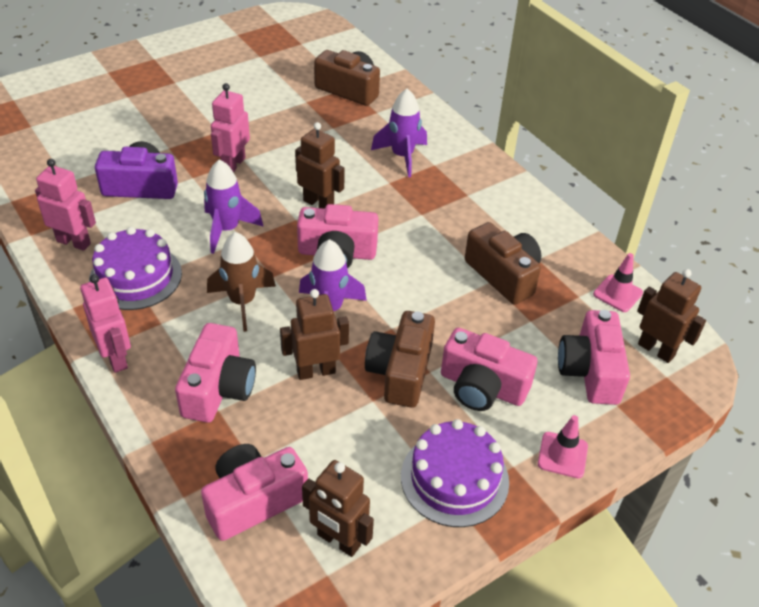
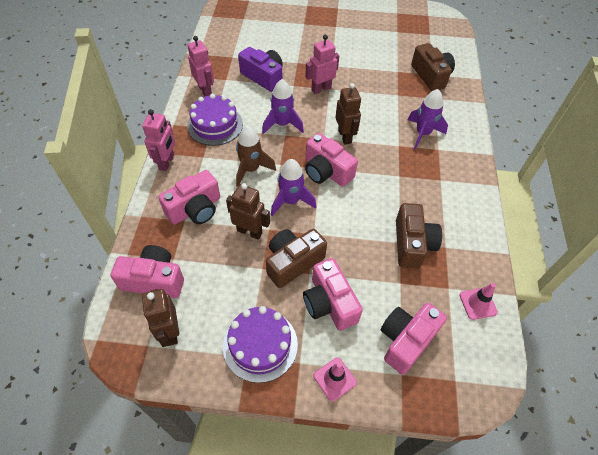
camera: 40 degrees right, 10 degrees up
(656, 350) = (466, 358): brown robot -> none

